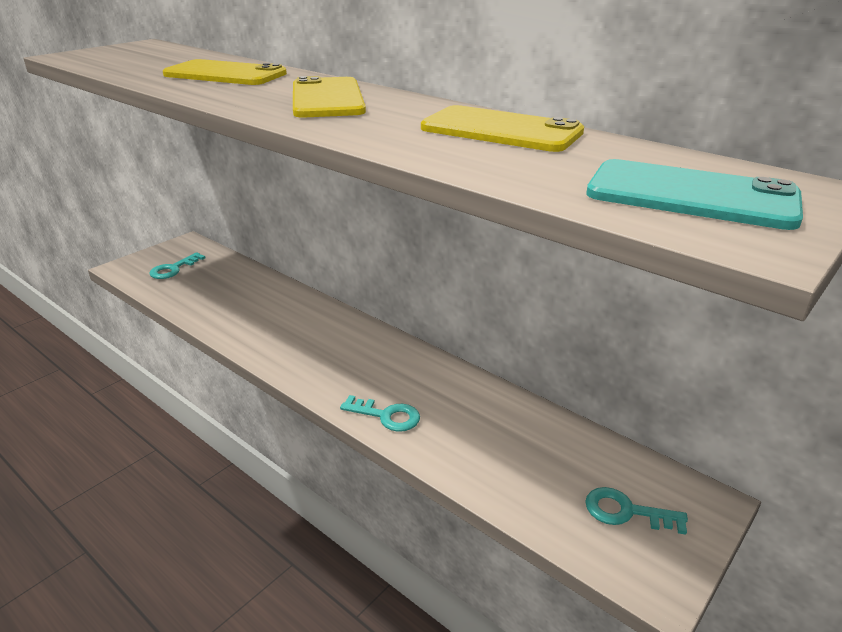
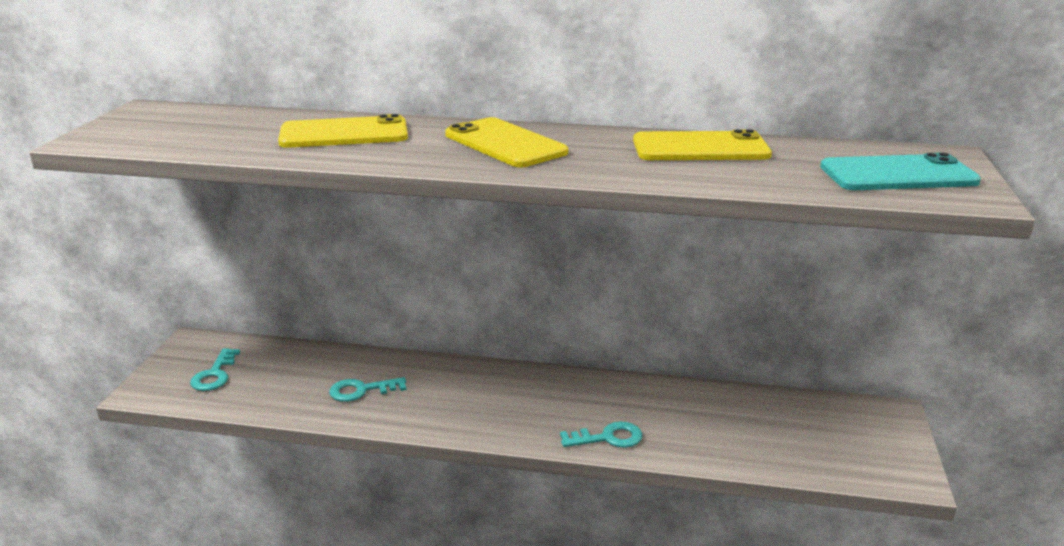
camera: 30 degrees left, 5 degrees down
(626, 511) = (850, 439): turquoise key -> turquoise key (362, 390)

